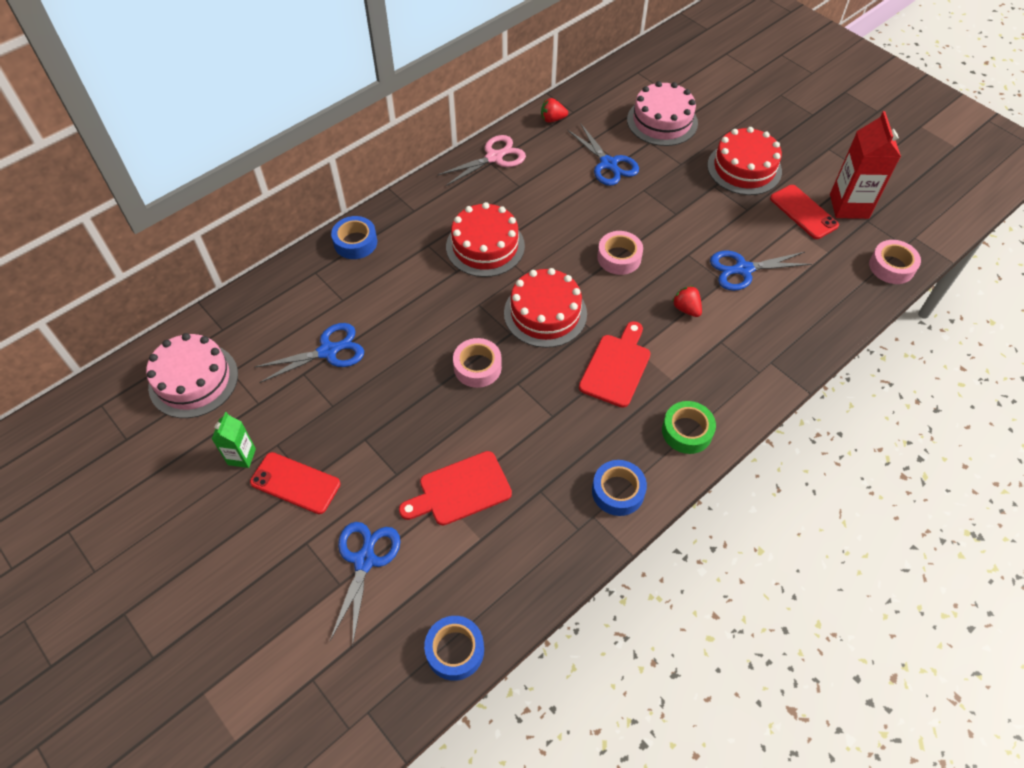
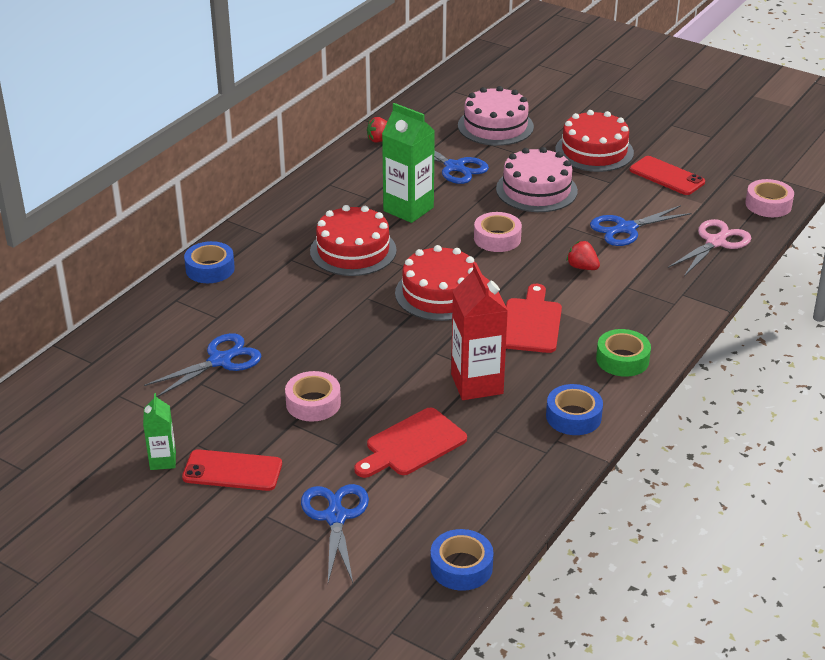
camera: 15 degrees left, 20 degrees down
(193, 380) = (78, 409): pink cake -> pink cake (536, 190)
(477, 367) = (387, 347): pink tape -> pink tape (313, 403)
(494, 157) = (331, 179): pink scissors -> pink scissors (715, 242)
(550, 206) = (408, 209): none -> green carton
(849, 206) = (709, 165): red carton -> red carton (477, 384)

